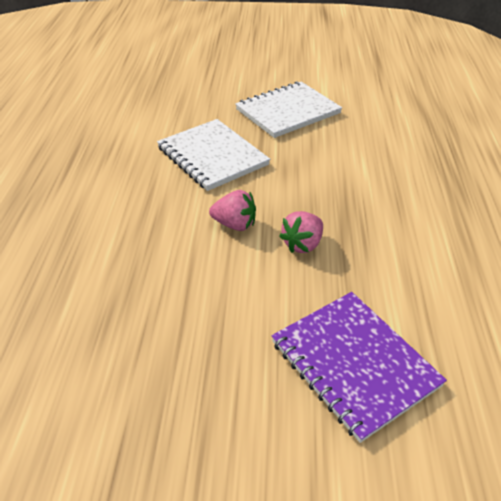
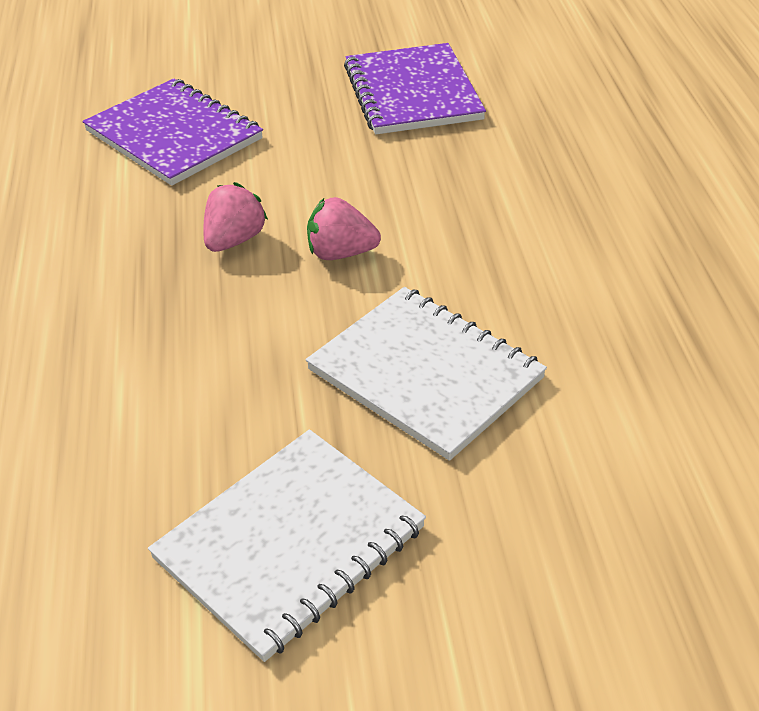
camera: 170 degrees right, 0 degrees up
(114, 384) = (412, 93): none -> purple notebook

